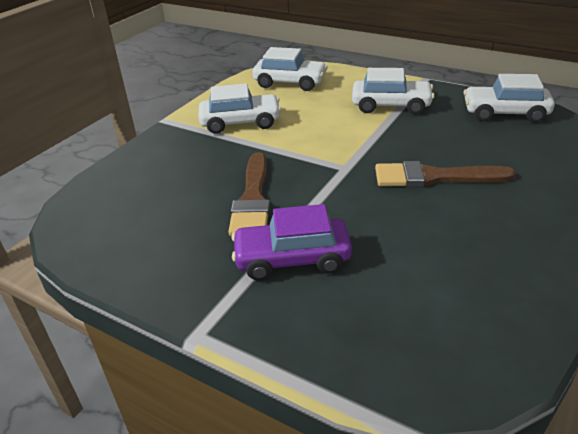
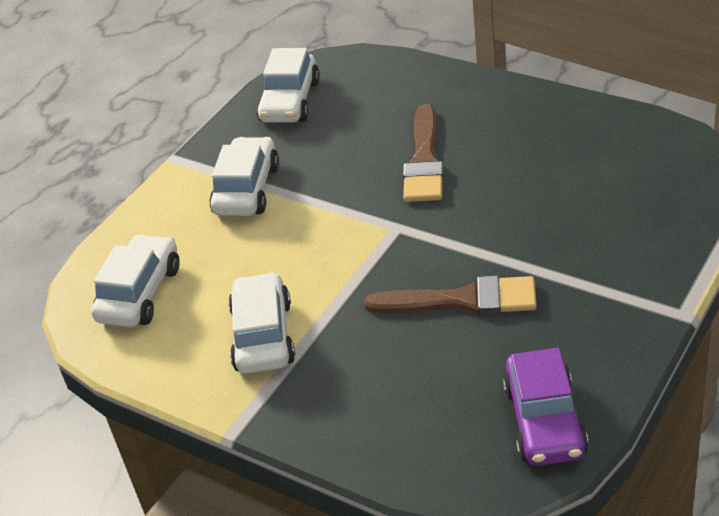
camera: 85 degrees left, 5 degrees up
(292, 259) = (569, 259): purple car -> purple car (544, 421)

